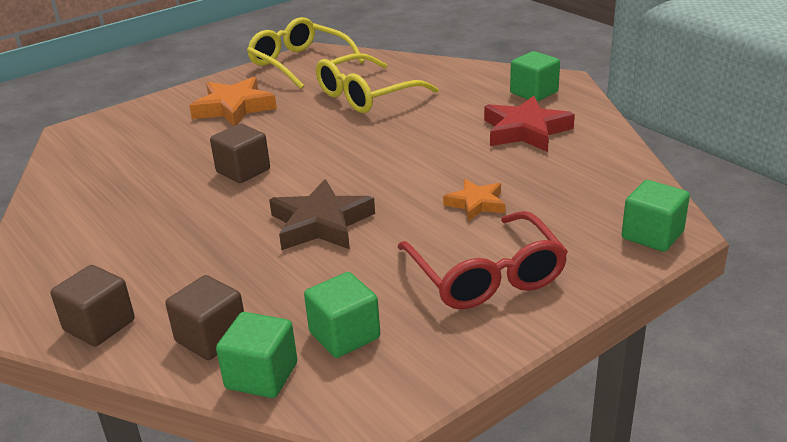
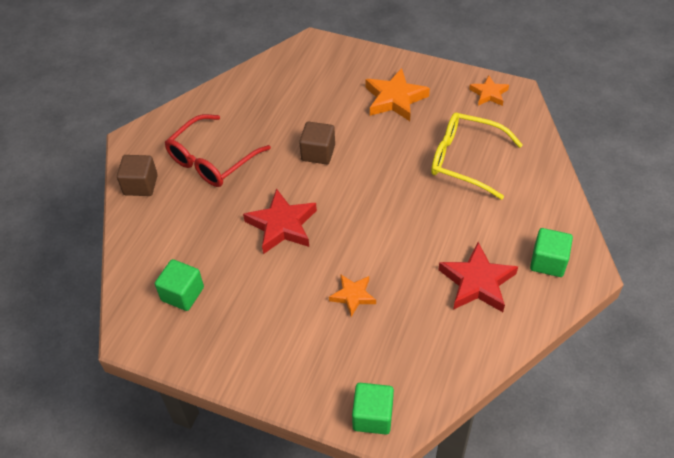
camera: 60 degrees right, 20 degrees up
(211, 338) = (153, 237): brown cube -> none
(261, 376) = (134, 275): green cube -> none
(300, 63) = (489, 94): yellow glasses -> orange star
(321, 223) = (282, 225): brown star -> red star
(485, 275) = (273, 336): red glasses -> red glasses (212, 160)

